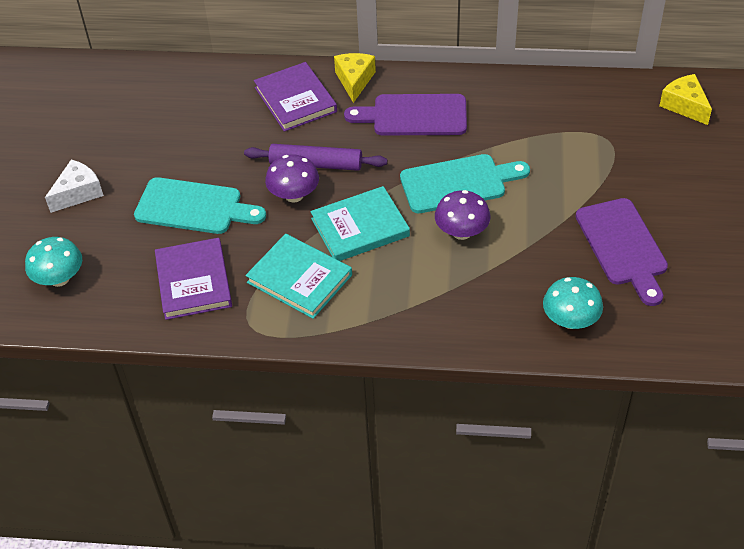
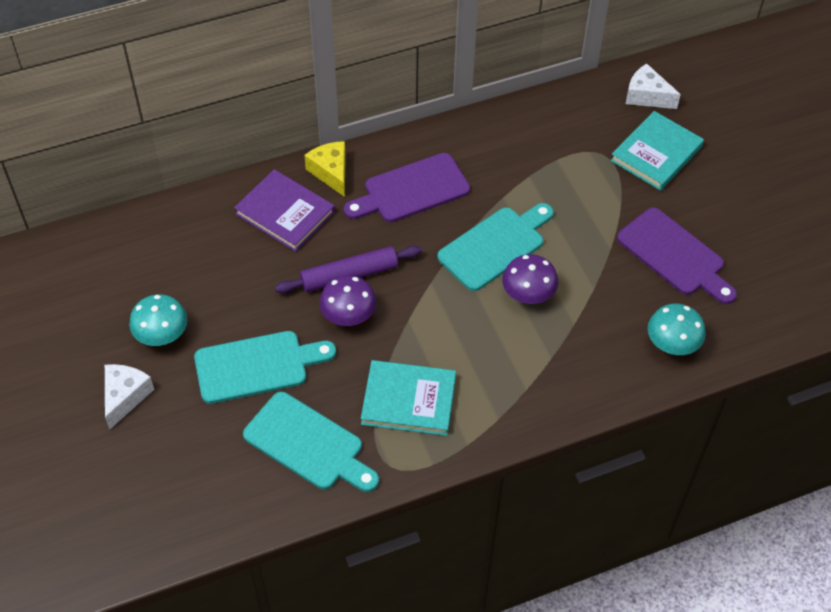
camera: 30 degrees left, 5 degrees up
(59, 278) = (168, 496): turquoise mushroom -> turquoise mushroom (162, 335)
(194, 281) = (308, 444): purple book -> turquoise cutting board
(360, 227) = (432, 325): turquoise book -> turquoise book (656, 153)
(684, 106) = (646, 96): yellow cheese -> white cheese

